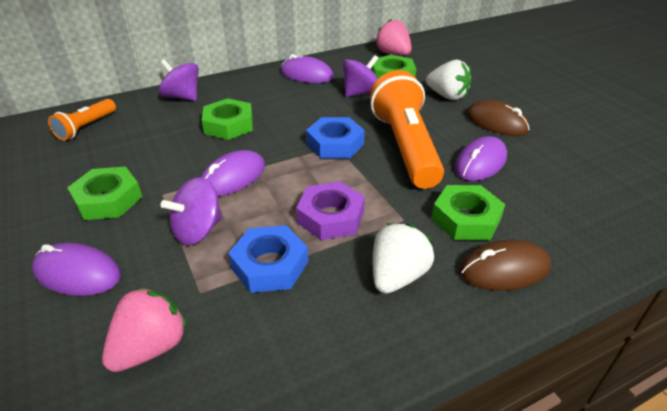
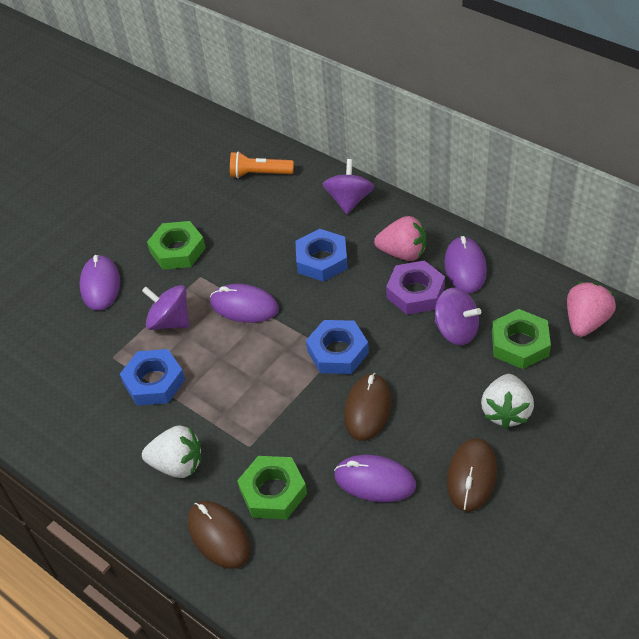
camera: 70 degrees right, 10 degrees up
(151, 347) = (59, 359): pink strawberry -> pink strawberry (403, 253)
(229, 125) = (322, 260): green nut -> blue nut
(331, 217) = (227, 394): purple nut -> purple nut (415, 292)
(405, 146) = (367, 409): orange flashlight -> brown mouse

